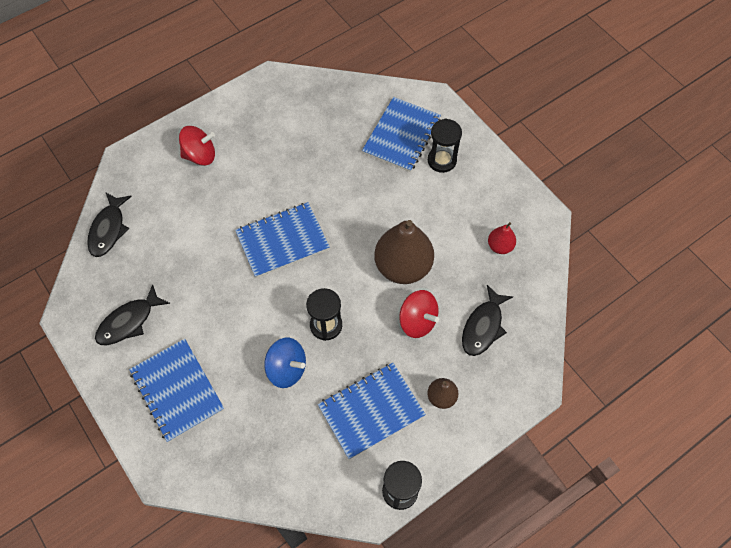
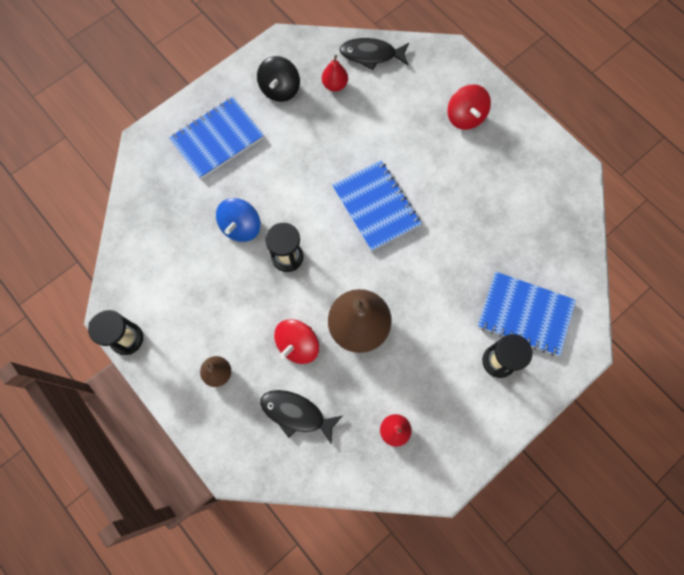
camera: 85 degrees right, 10 degrees up
(129, 321) = (280, 89): black fish -> black spinning top
(136, 267) = (335, 85): none -> red pear
(371, 411) = (202, 307): blue notebook -> none

